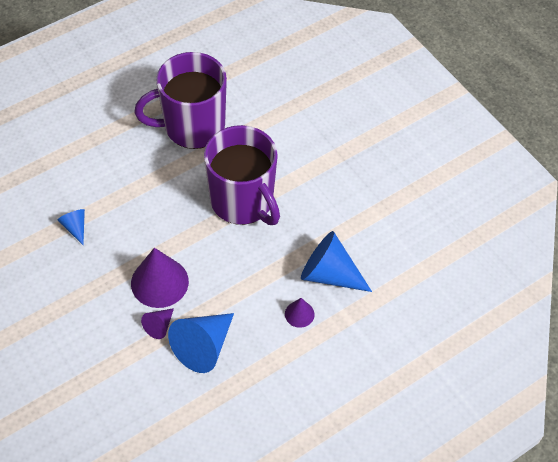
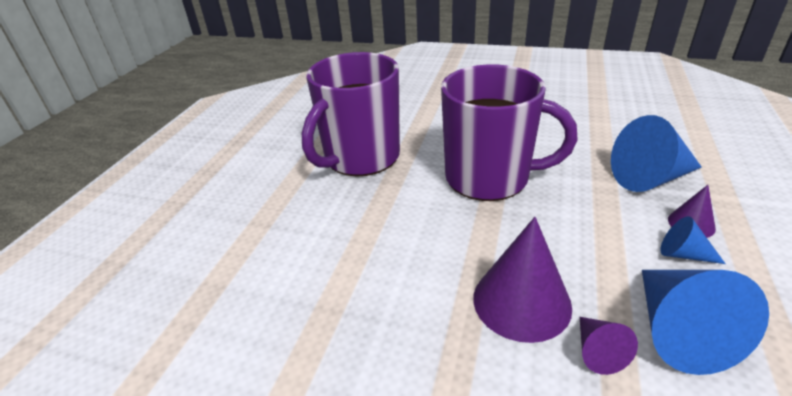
camera: 35 degrees left, 20 degrees down
(75, 227) = (337, 320): blue cone -> blue cone (683, 254)

